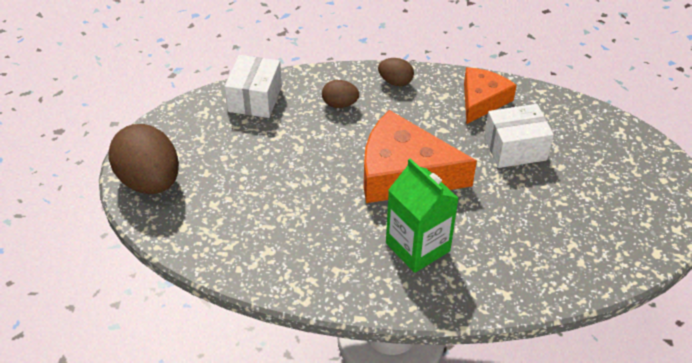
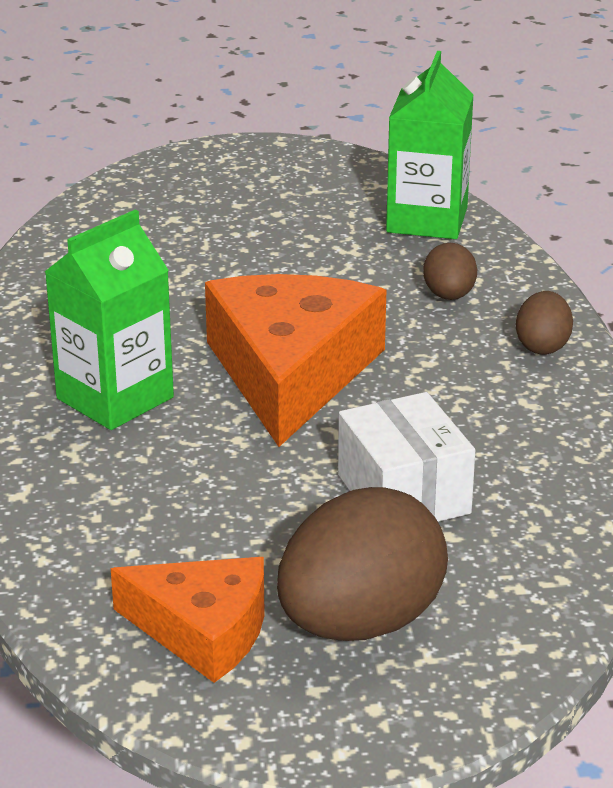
camera: 80 degrees right, 15 degrees down
(150, 181) = (207, 167): brown egg -> brown egg (360, 623)
(255, 99) = (427, 220): white box -> green carton
(482, 100) = (536, 448): orange cheese -> orange cheese (203, 630)

